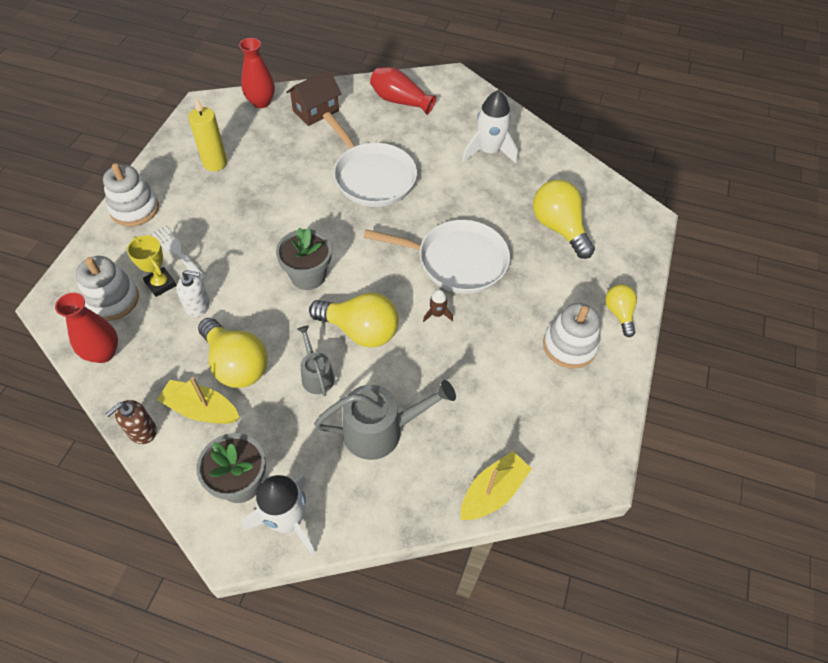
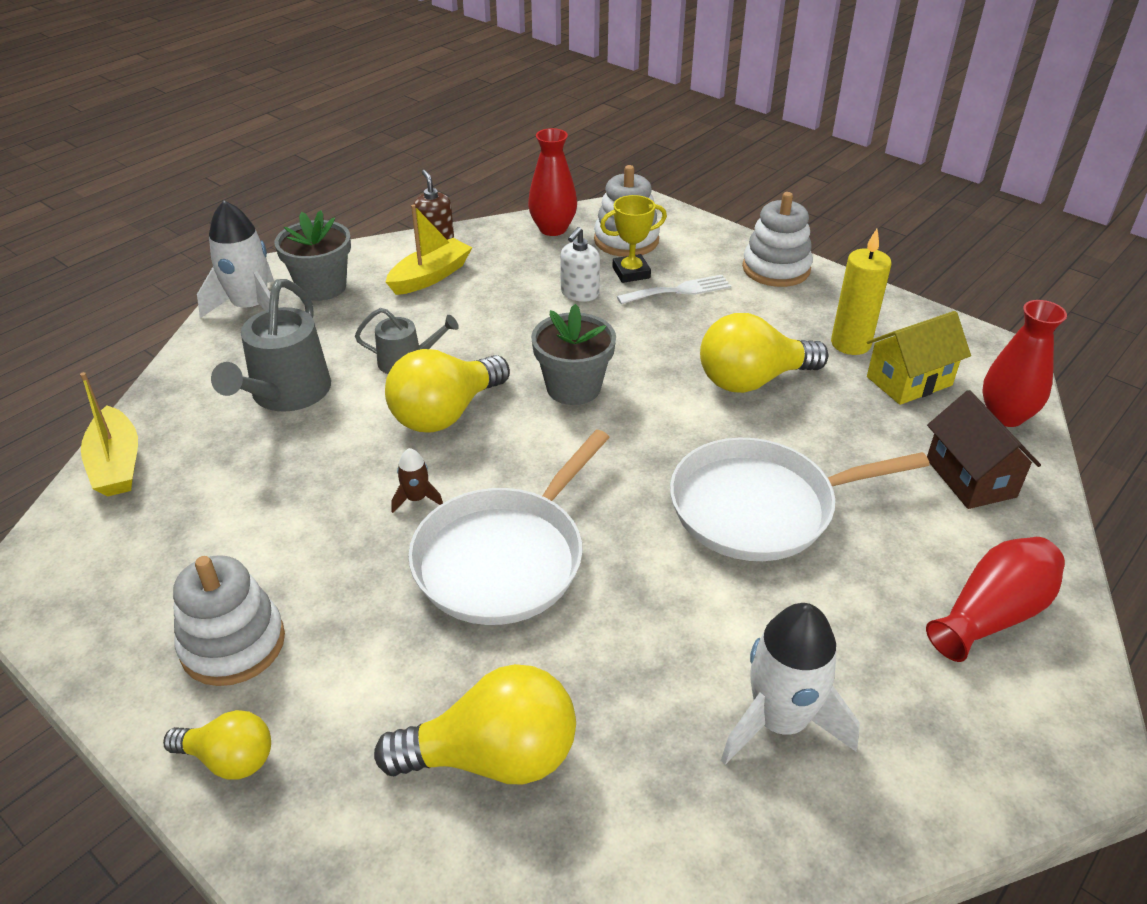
camera: 115 degrees right, 15 degrees down
(236, 364) = (471, 307): yellow light bulb -> yellow light bulb (752, 380)
(244, 137) = (909, 381): none -> yellow house

